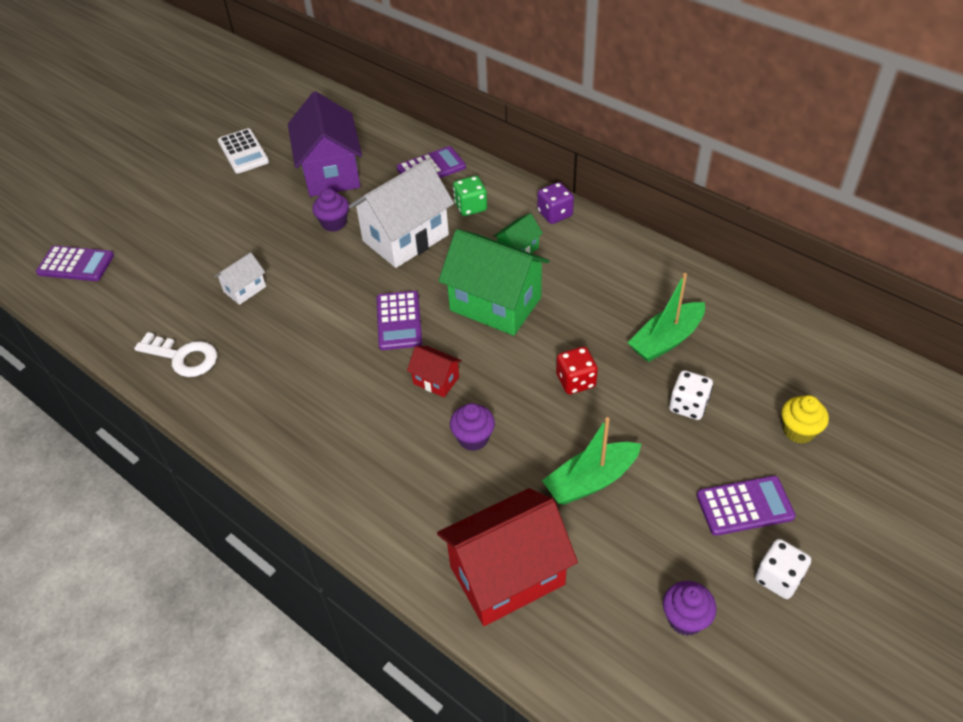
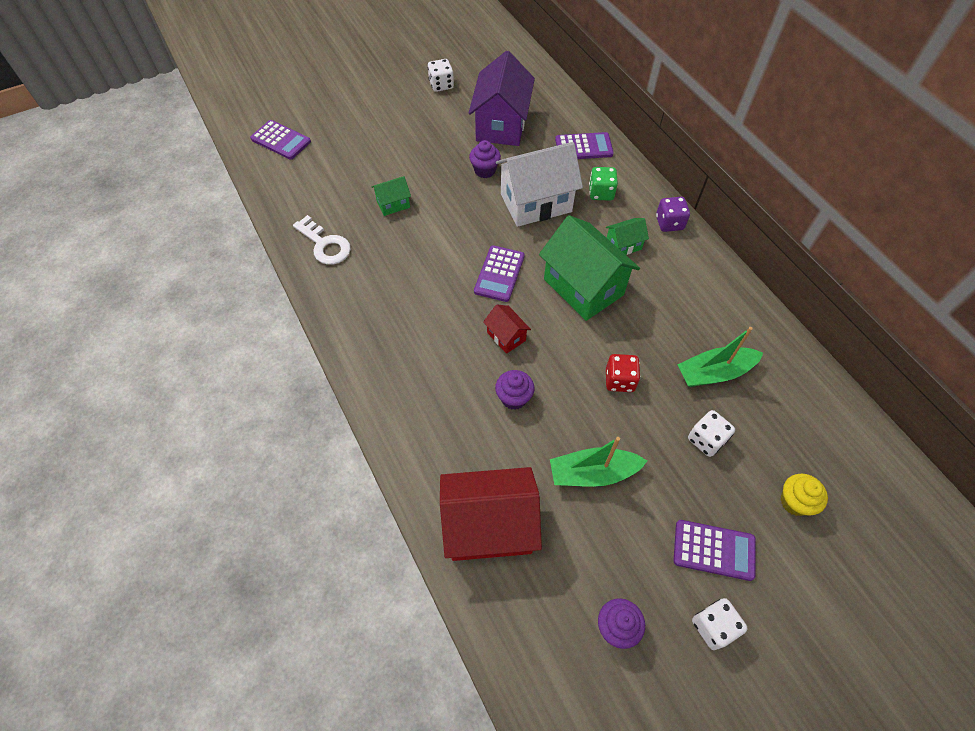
camera: 20 degrees right, 10 degrees up
(243, 152) = (441, 85): white calculator -> white dice
(244, 289) = (393, 204): white house -> green house

